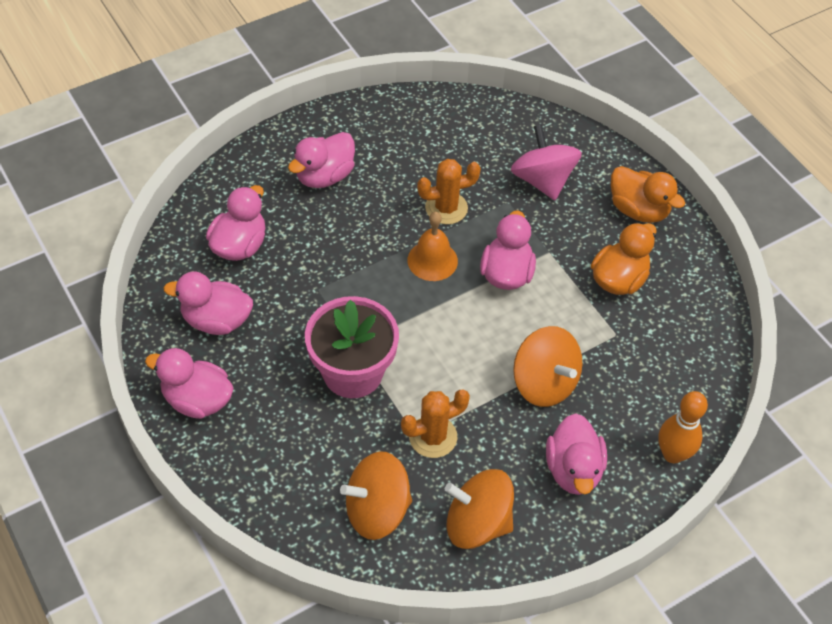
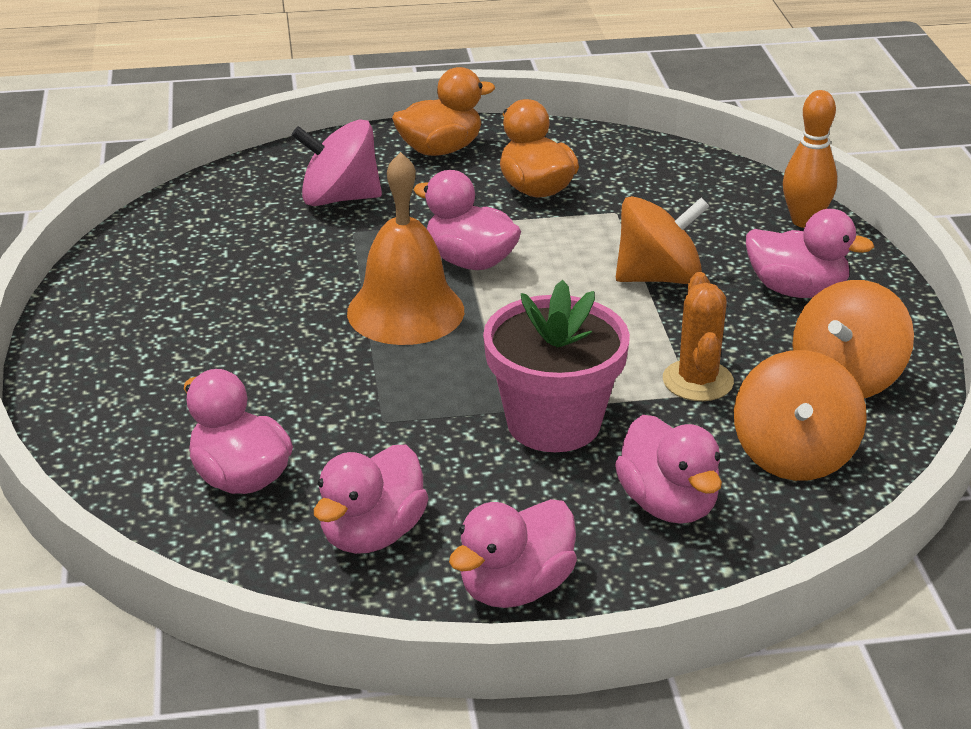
camera: 65 degrees left, 20 degrees down
(324, 176) = (174, 366): pink duck -> pink duck (668, 504)
(432, 260) = (405, 311): orange bell -> orange bell, size x1.53
(446, 208) = (324, 279): orange cactus -> none

